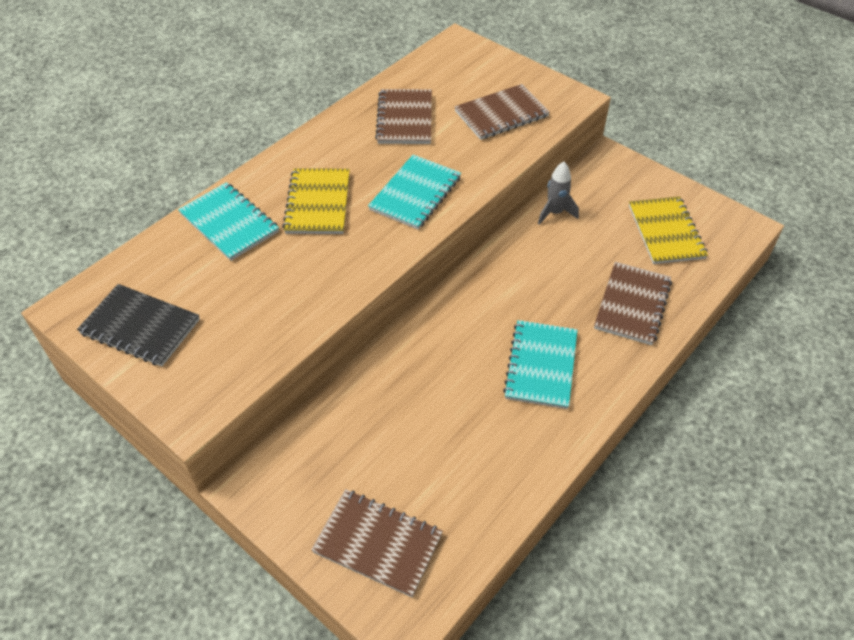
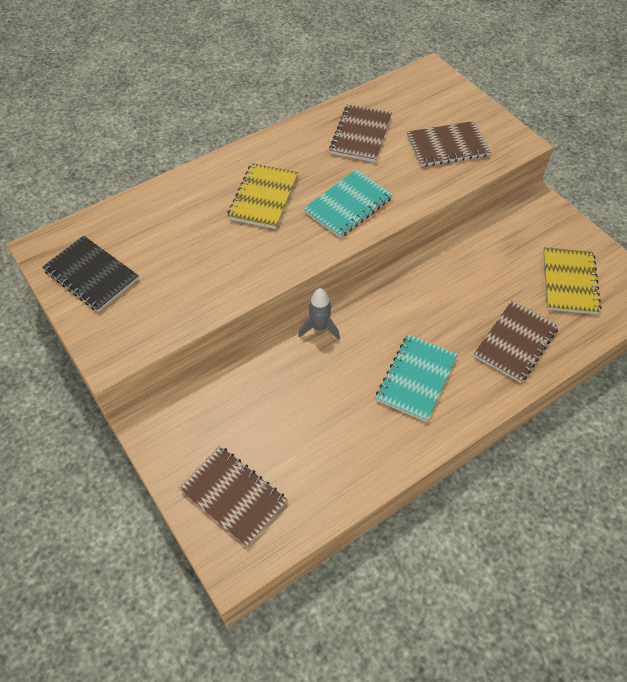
camera: 15 degrees right, 5 degrees up
(229, 223) = (186, 201): turquoise notebook -> none
(555, 213) = (473, 244): grey rocket -> grey rocket (319, 328)

